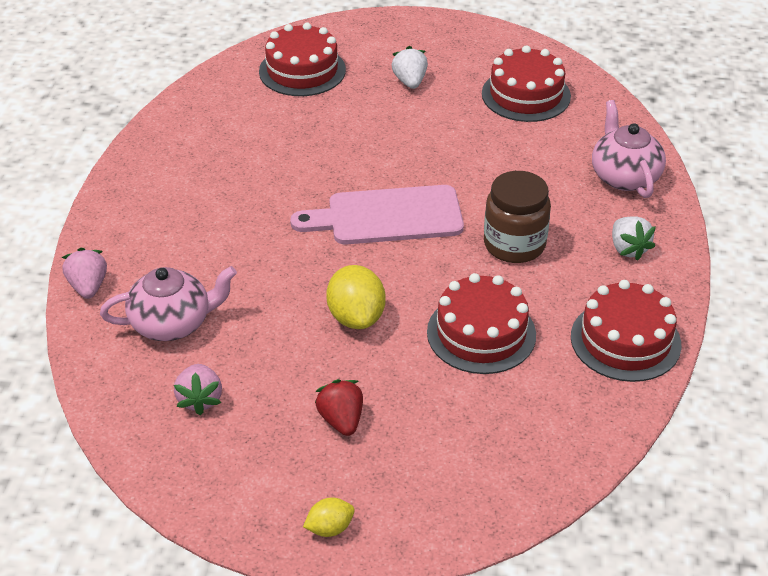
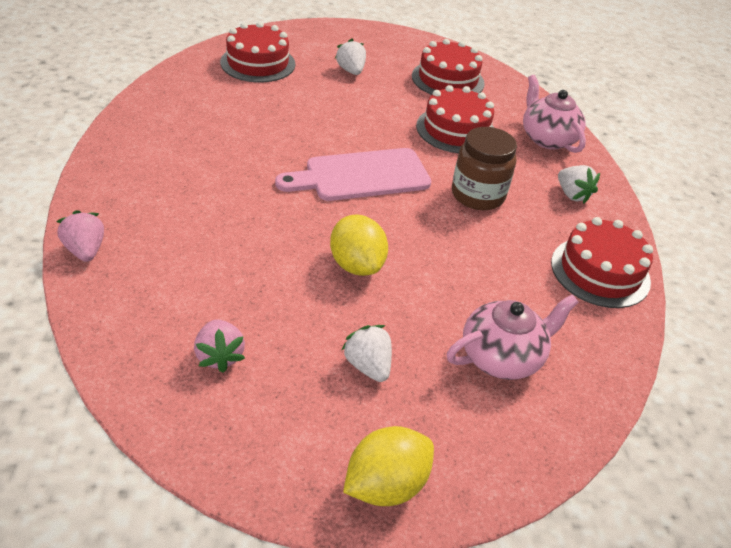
camera: 15 degrees left, 0 degrees up
(172, 323) = (178, 281): pink teapot -> pink teapot (502, 356)
(330, 528) = (385, 484): yellow lemon -> yellow lemon, size x1.79
(341, 420) = (368, 365): red strawberry -> white strawberry
(481, 333) = (474, 273): red cake -> red cake (456, 130)

